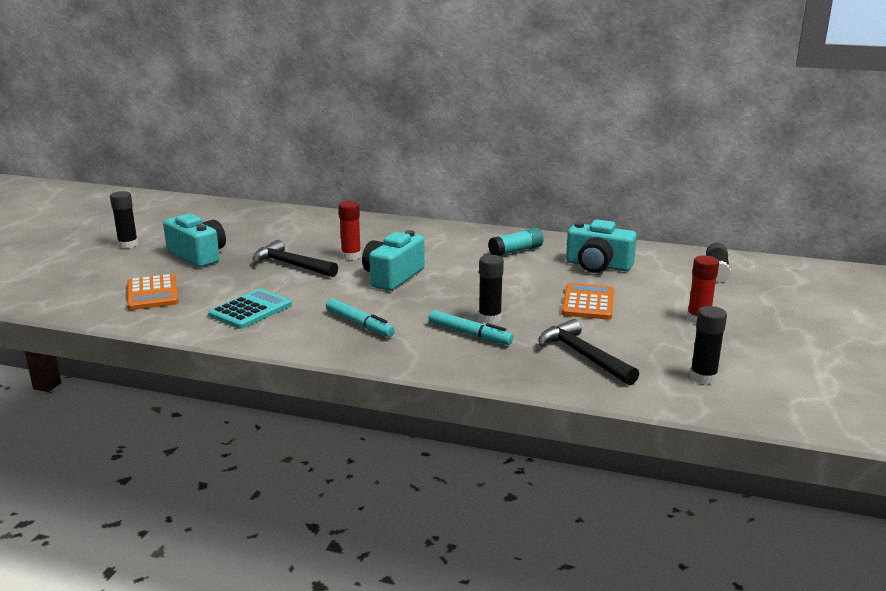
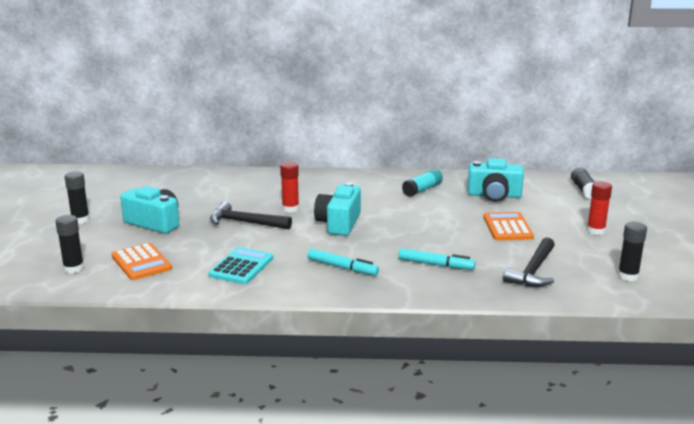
camera: 15 degrees left, 0 degrees up
(489, 318) = (442, 249): black glue stick -> black glue stick (73, 268)
(583, 356) = (533, 271): black hammer -> black hammer turned 105 degrees counterclockwise

